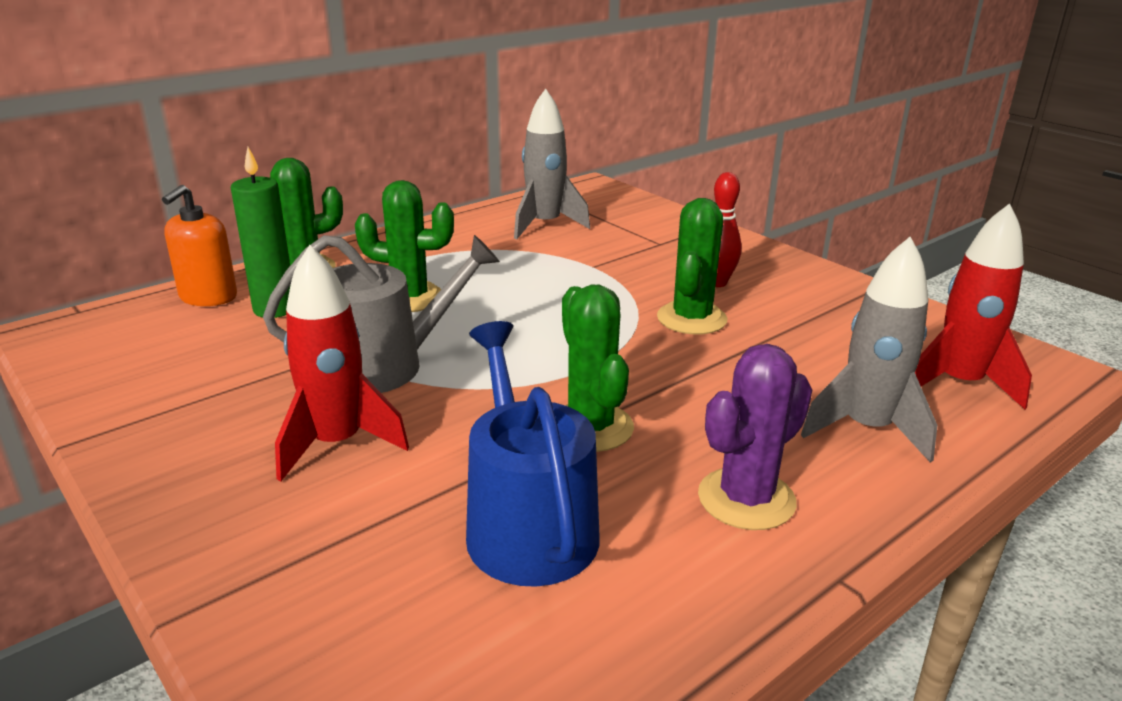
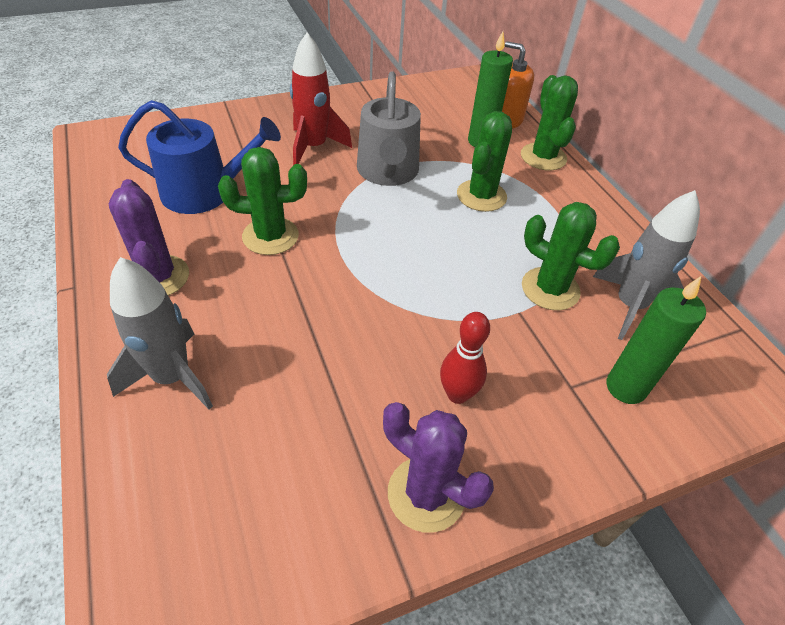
camera: 105 degrees right, 20 degrees up
(641, 226) = (626, 387): none -> green candle
(691, 319) = (389, 343): green cactus -> green cactus (550, 289)
(818, 284) = (426, 494): none -> purple cactus
(959, 384) = (179, 494): red rocket -> none

